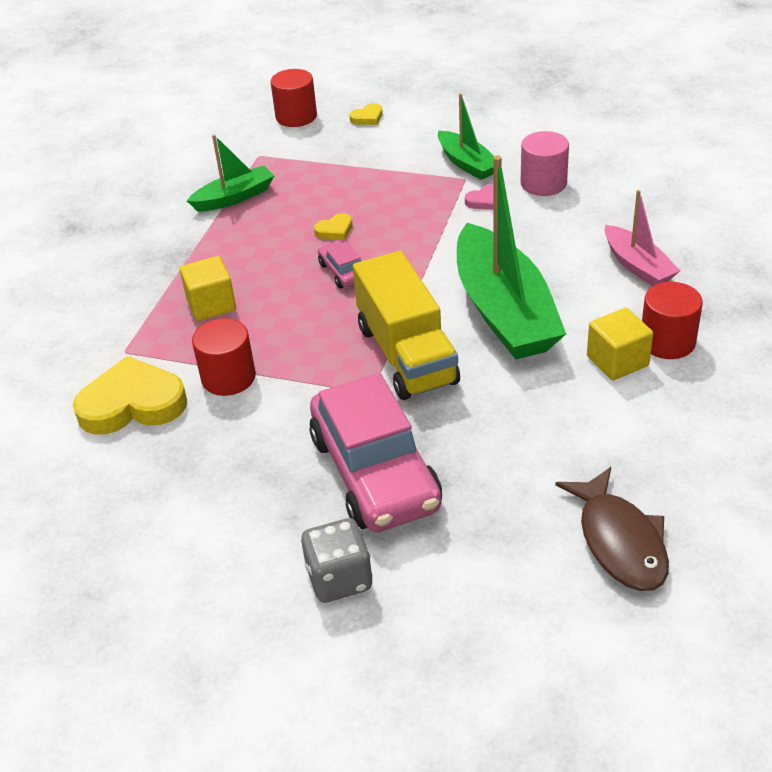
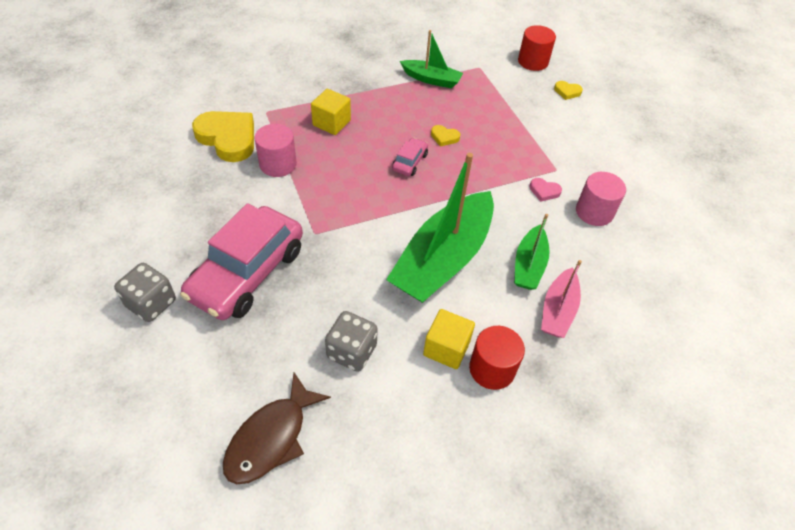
camera: 45 degrees right, 10 degrees up
(228, 377) = (278, 164): red cylinder -> pink cylinder
(406, 355) = (360, 232): yellow truck -> none
(467, 164) = (573, 162): green boat -> green boat (529, 265)
(562, 432) = (351, 351): none -> grey dice

